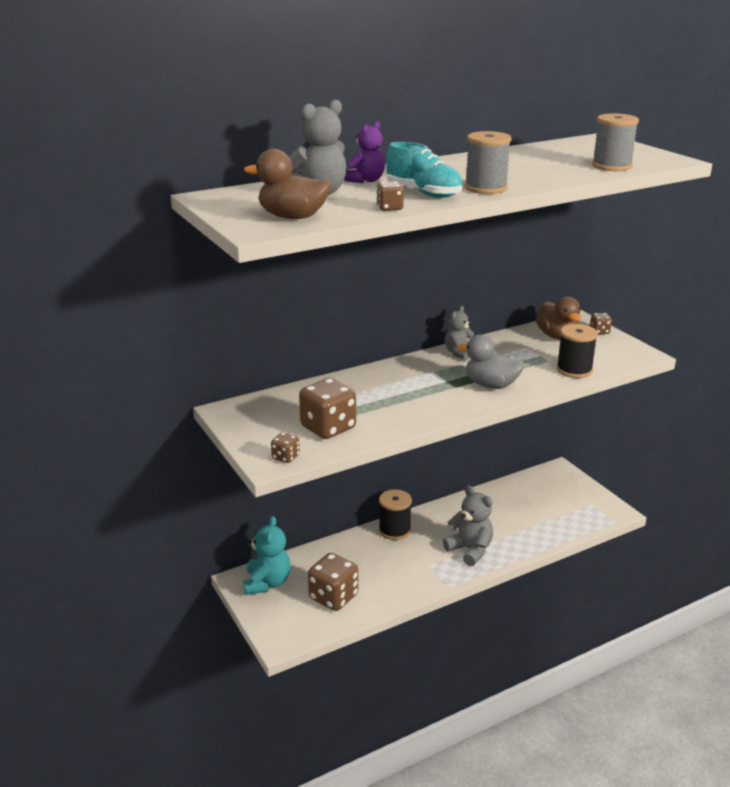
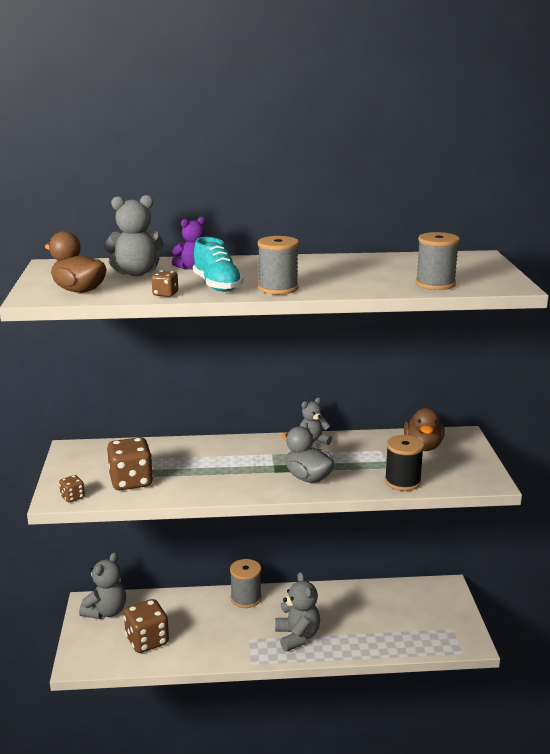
camera: 25 degrees right, 5 degrees down
(267, 583) = (106, 611): turquoise teddy bear -> grey teddy bear
(394, 530) = (246, 598): black spool -> grey spool
(599, 331) = (471, 450): brown dice -> none

